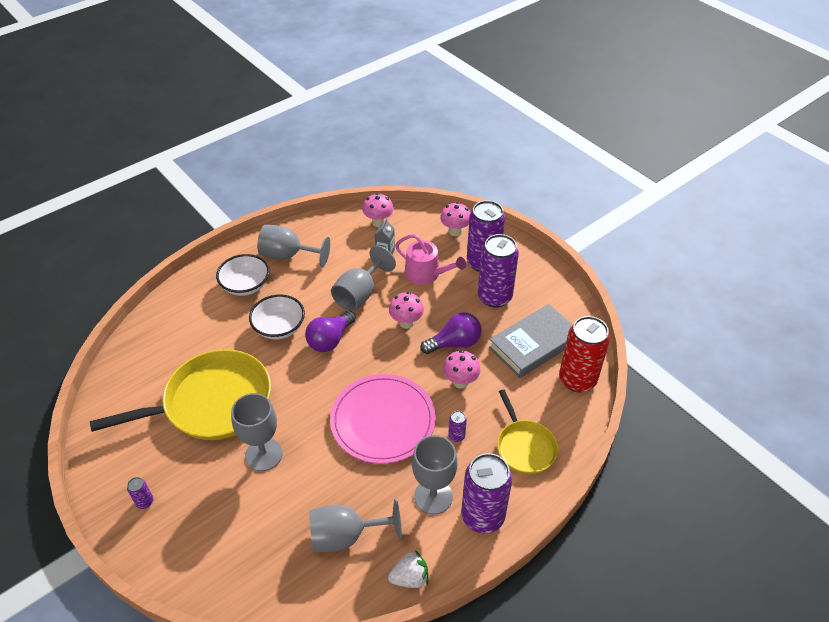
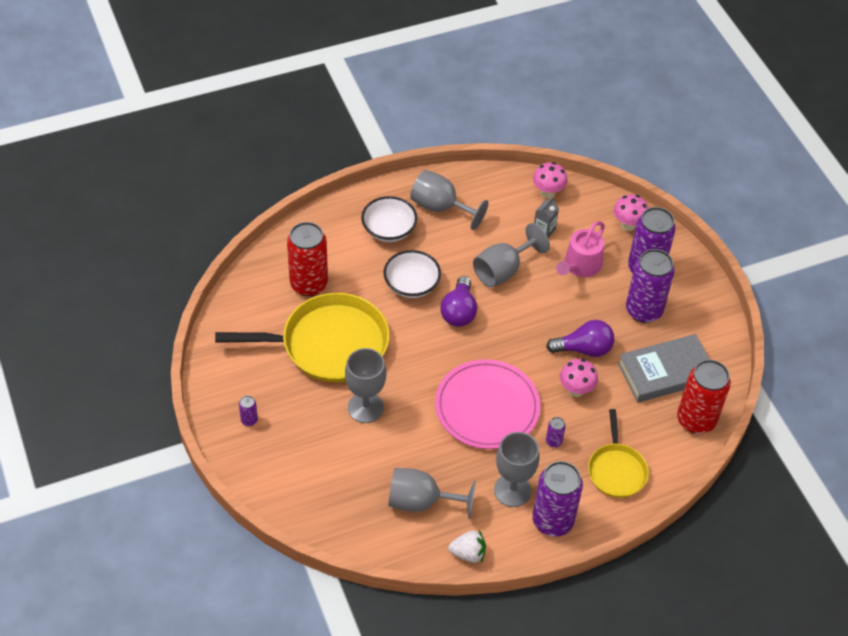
camera: 15 degrees right, 5 degrees up
(180, 352) = (309, 284): none -> red can
(330, 340) = (459, 311): purple light bulb -> purple light bulb turned 45 degrees counterclockwise
(406, 323) = (541, 314): pink mushroom -> none
(426, 274) = (580, 266): pink watering can -> pink watering can turned 75 degrees clockwise

